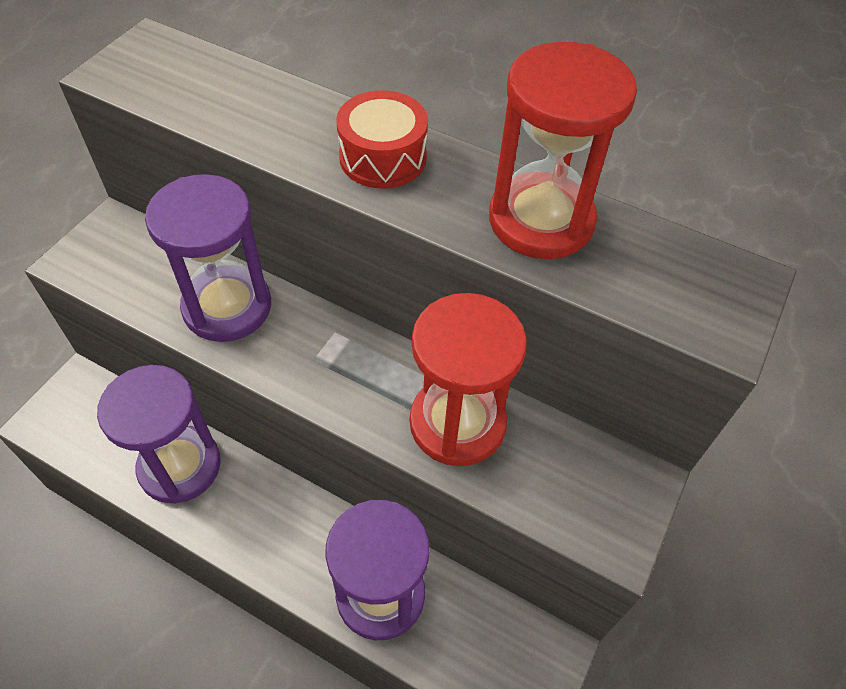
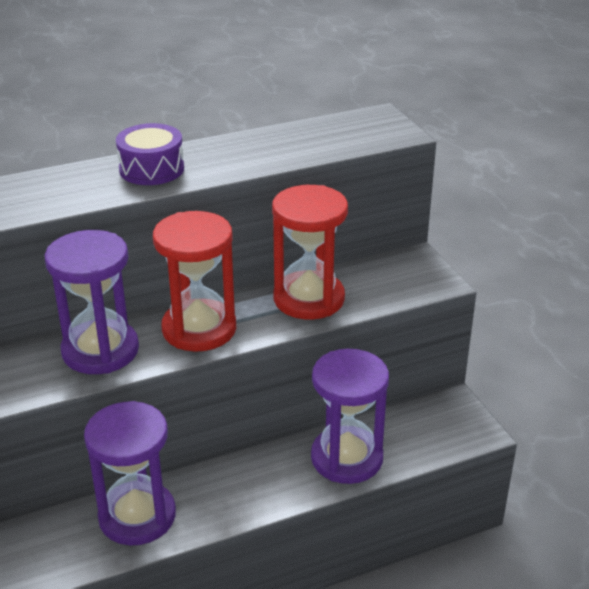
camera: 50 degrees left, 20 degrees down
(383, 157) = (151, 169): red drum -> purple drum
(541, 220) = (269, 145): red hourglass -> red hourglass (199, 329)

